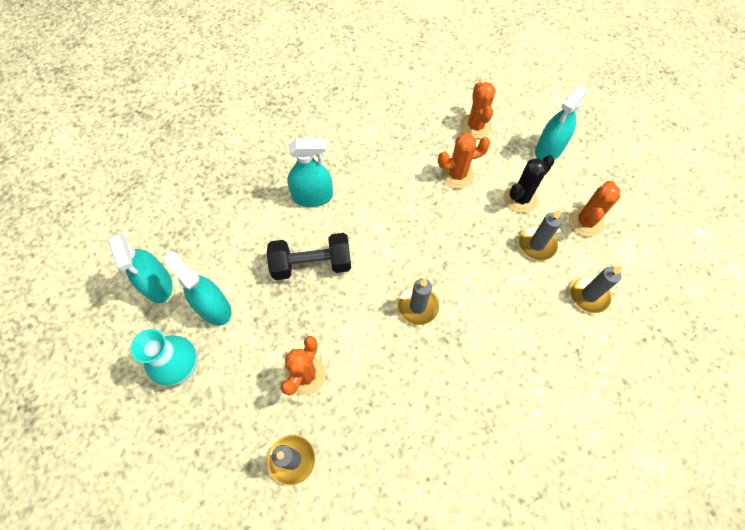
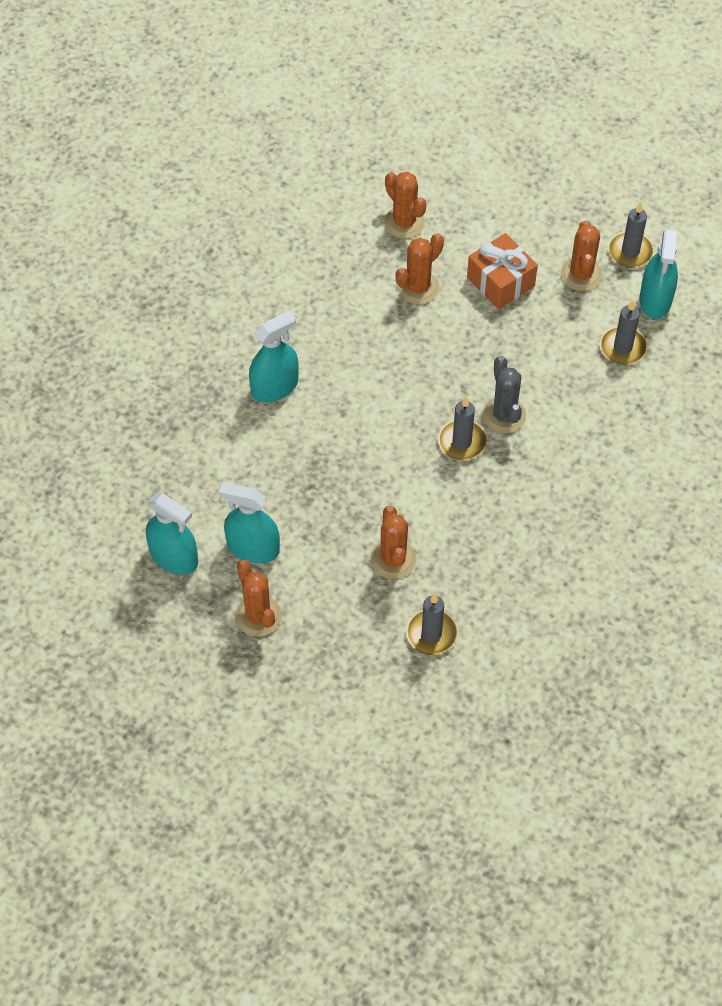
camera: 30 degrees left, 5 degrees down
(178, 365) = (258, 616): turquoise vase -> orange cactus
(311, 264) = (325, 456): black dumbbell -> none
(463, 302) = (504, 415): none -> grey cactus
(520, 198) = (500, 282): black cactus -> orange gift
(537, 244) = (544, 322): grey candle -> grey candle (630, 251)
(549, 149) = (500, 212): turquoise spray bottle -> turquoise spray bottle (655, 300)

